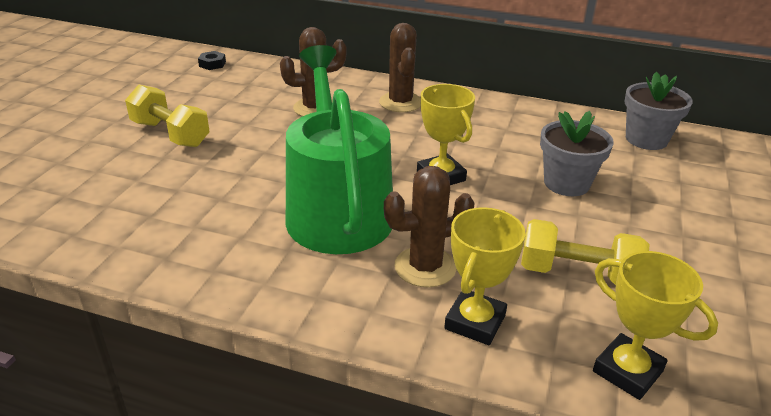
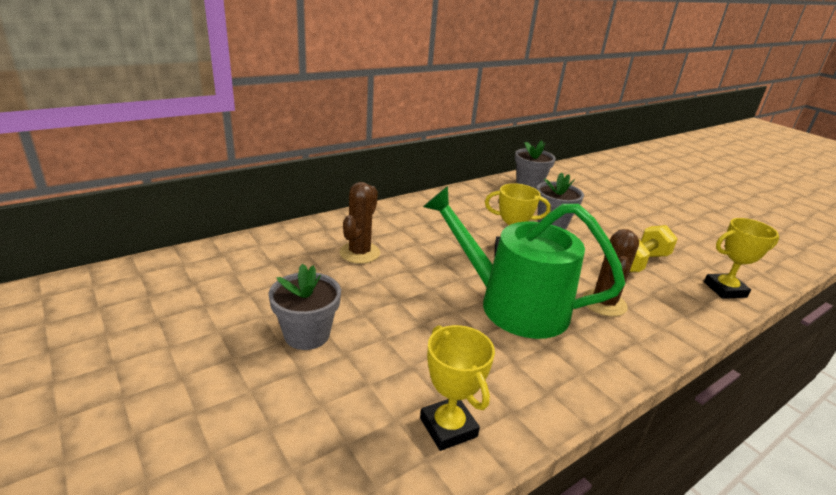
camera: 55 degrees left, 5 degrees down
(170, 134) = (307, 334): yellow dumbbell -> grey flower pot
(212, 64) = (203, 263): black nut -> none
(400, 102) = (397, 221): brown cactus -> none
(475, 322) = (666, 312): yellow trophy -> yellow trophy (448, 427)

